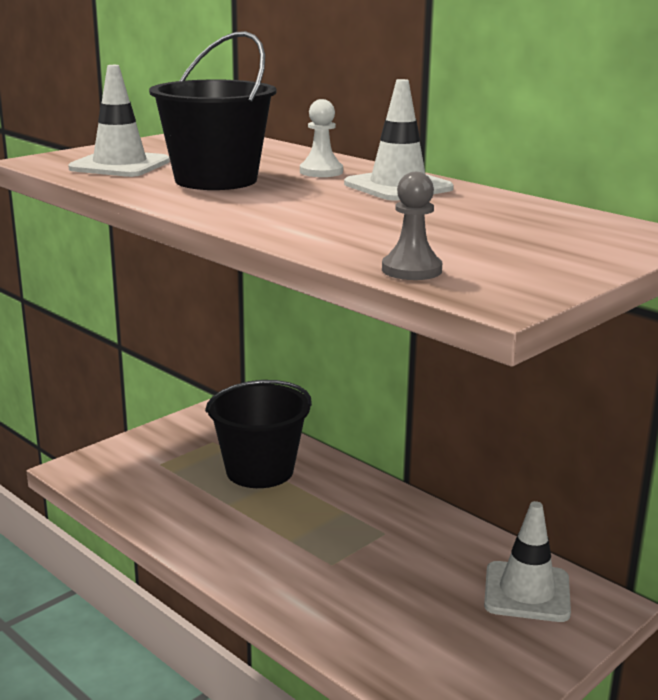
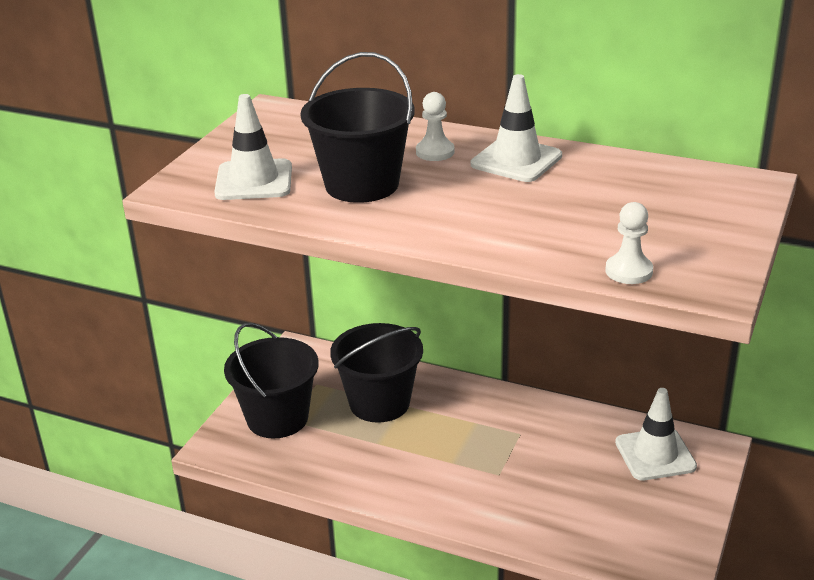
camera: 20 degrees left, 10 degrees up
(151, 460) = (277, 418): none -> black bucket
(411, 270) = (629, 271): grey pawn -> white pawn

